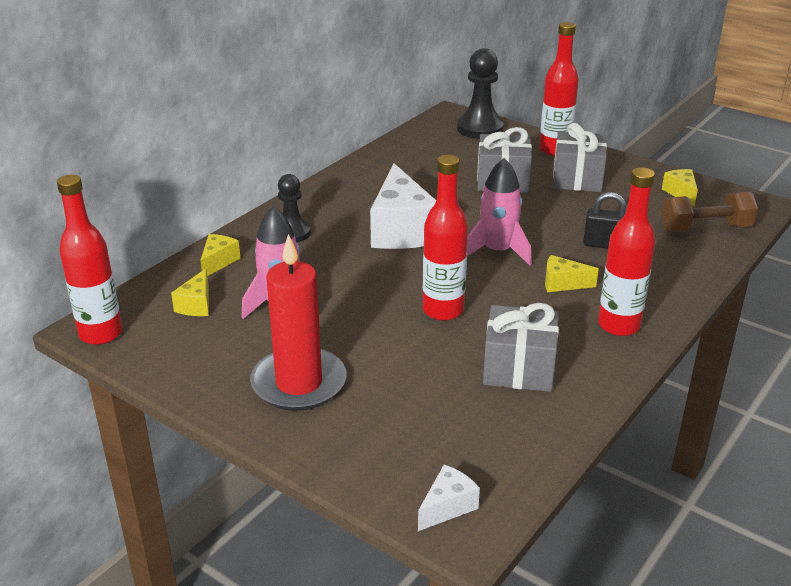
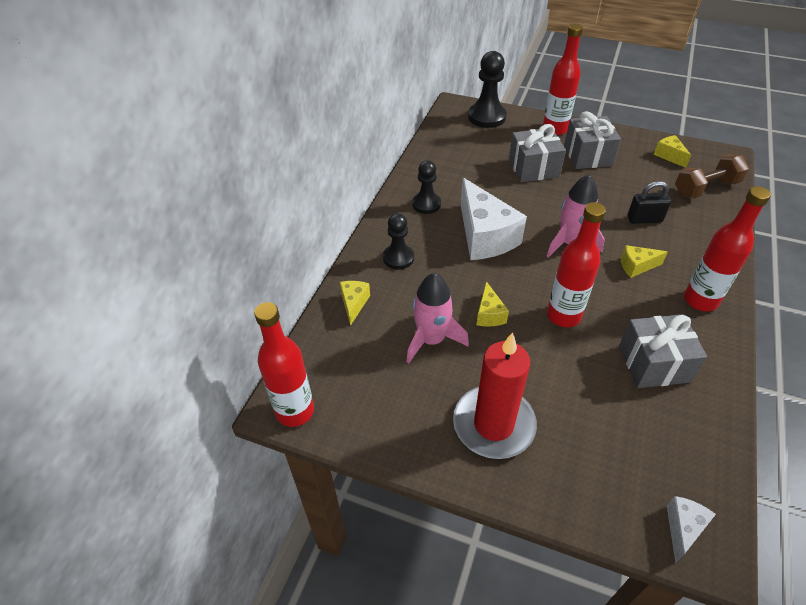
camera: 15 degrees left, 15 degrees up
(196, 305) = (361, 357): yellow cheese -> yellow cheese (489, 314)
(355, 193) = (426, 204): none -> black pawn

